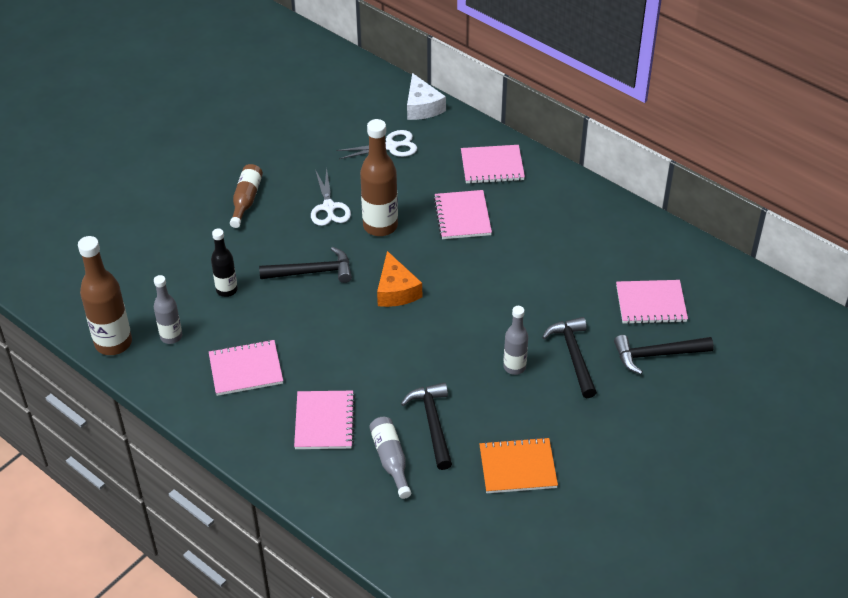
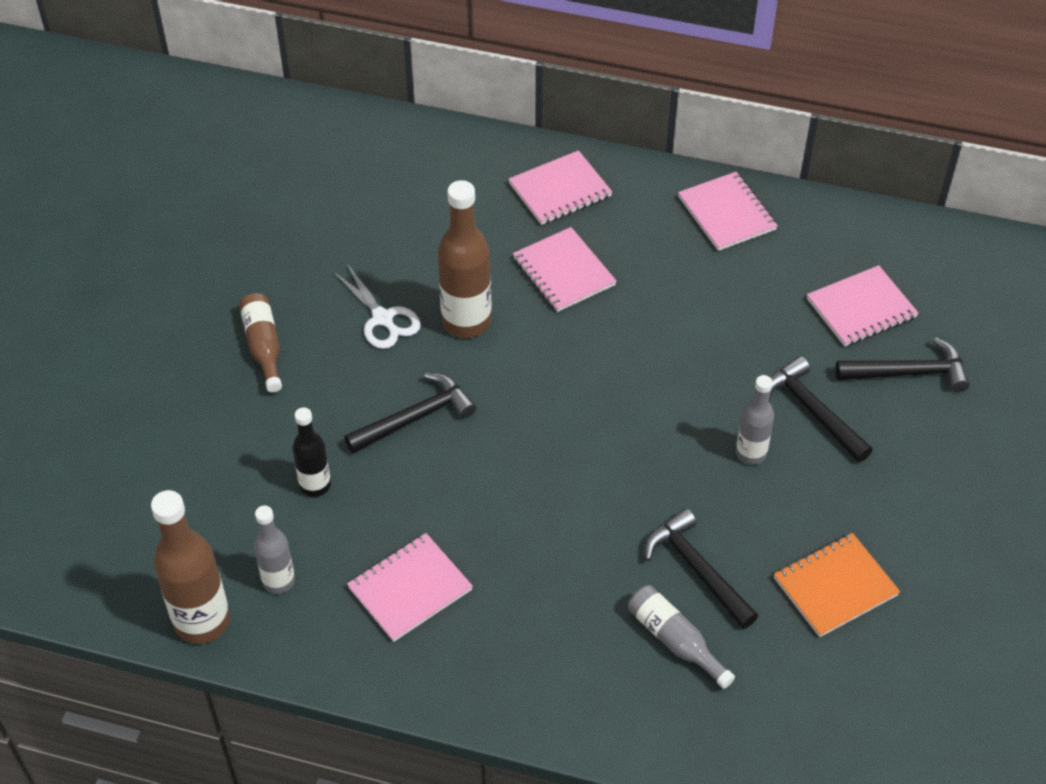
camera: 25 degrees left, 5 degrees up
(324, 421) = (558, 621): pink notebook -> pink notebook (727, 213)
(391, 146) = (413, 206): white scissors -> none
(396, 290) = (541, 404): orange cheese -> none
(422, 107) = (421, 137): white cheese -> none
(657, 355) = (908, 373): black hammer -> black hammer turned 150 degrees counterclockwise

